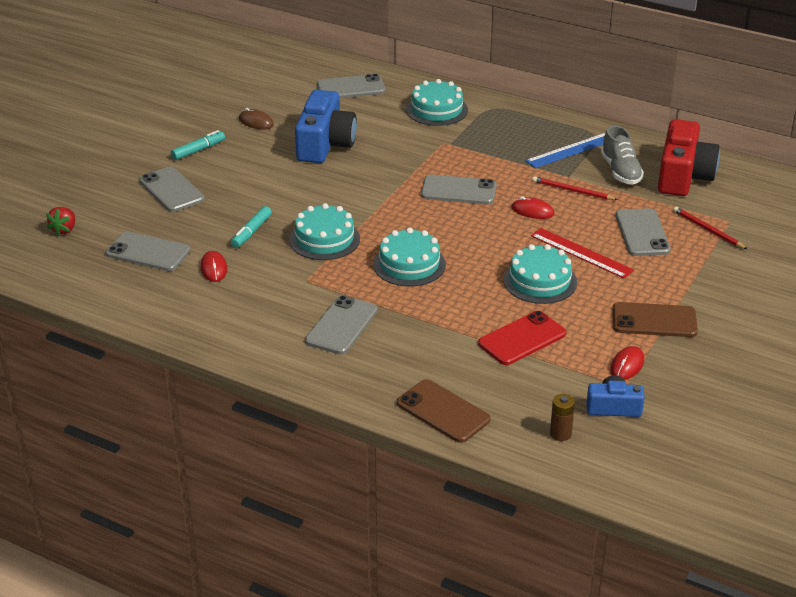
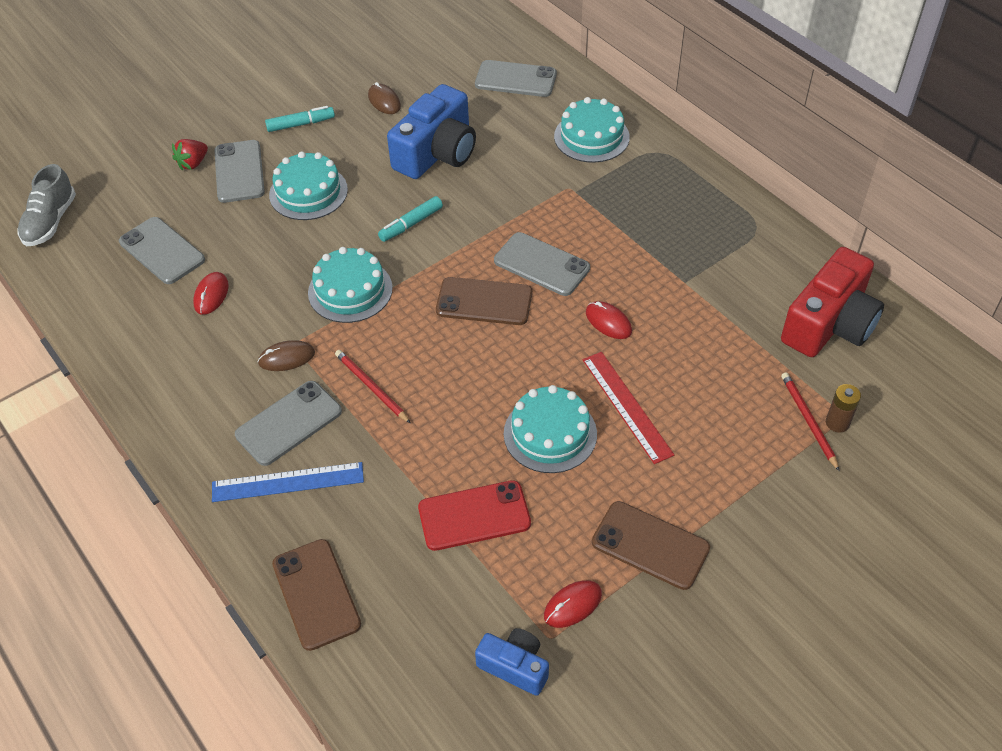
camera: 25 degrees right, 15 degrees up
(64, 230) = (103, 194): red strawberry -> red strawberry (193, 163)
(251, 232) = (282, 255): turquoise marker -> turquoise marker (411, 224)
(307, 290) = (286, 358): none -> brown mouse
(409, 264) = (418, 358): turquoise cake -> turquoise cake (308, 192)
(433, 221) = (484, 302): none -> brown phone
(560, 434) = (426, 683): brown battery -> brown battery (837, 423)
(571, 150) = (712, 242): blue ruler -> blue ruler (288, 482)
(572, 191) = (675, 305): red pencil -> red pencil (371, 387)
(620, 171) = (753, 293): grey shoe -> grey shoe (50, 222)
(642, 233) = (721, 399): grey phone -> none

